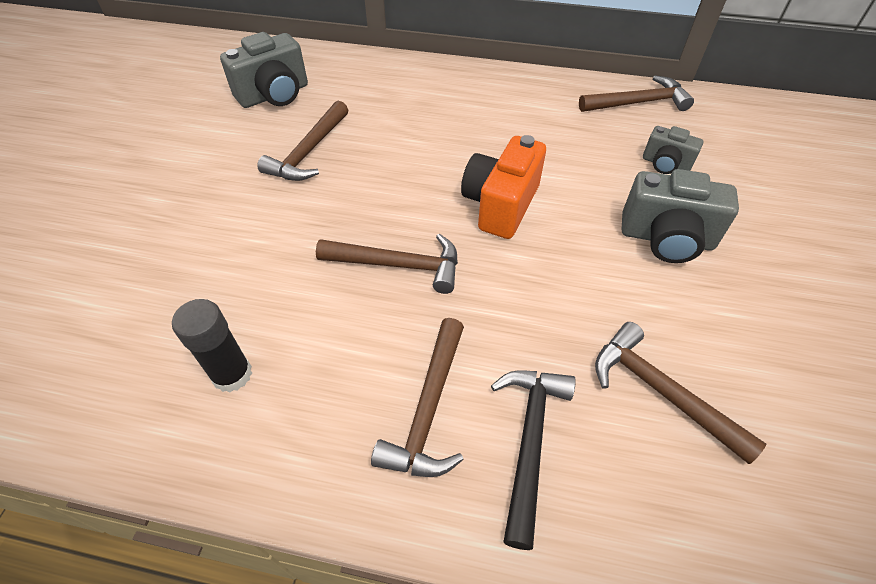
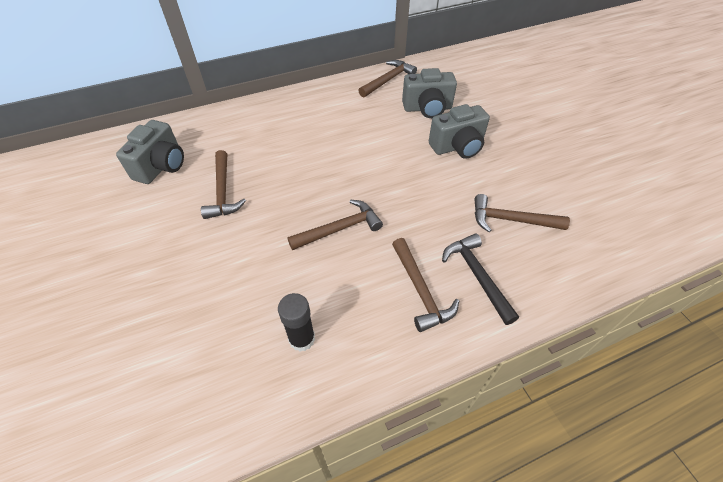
camera: 35 degrees left, 0 degrees up
(500, 205) = (365, 169): orange camera -> none
(665, 164) = (427, 108): grey camera -> grey camera, size x1.71

